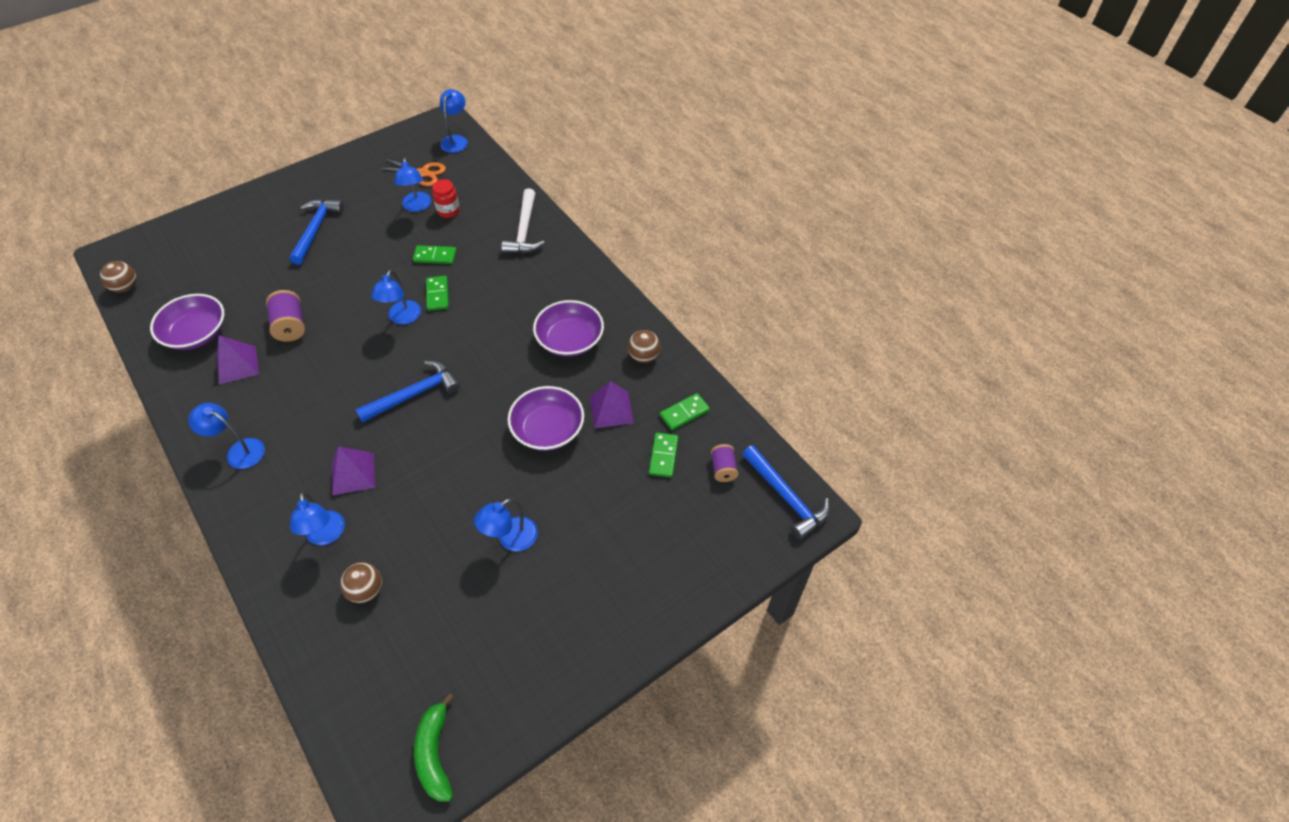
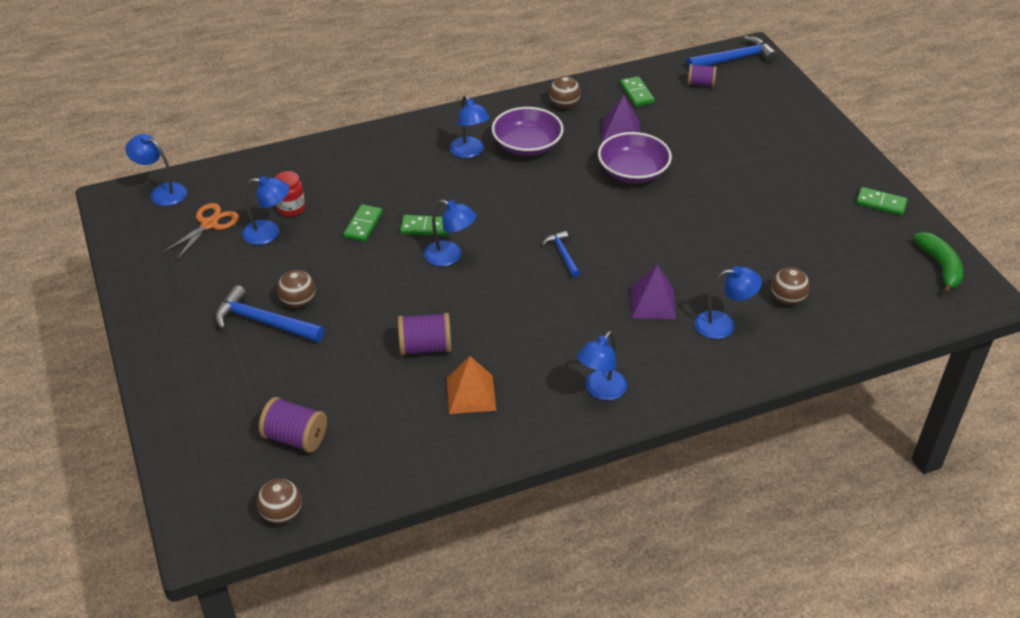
camera: 75 degrees left, 10 degrees down
(196, 333) = (403, 434): purple bowl -> none
(197, 276) = (295, 437): none -> purple spool
(237, 365) = (471, 394): purple pyramid -> orange pyramid
(339, 242) = (298, 302): none -> brown ball
(414, 394) = (562, 254): blue hammer -> blue hammer, size x0.57
(435, 753) = (940, 267): green banana -> green banana turned 105 degrees counterclockwise
(511, 539) = (748, 206): blue lamp -> blue lamp (469, 152)
(524, 230) = (355, 156): white hammer -> none
(663, 456) = (680, 111): green domino -> green domino (881, 203)

